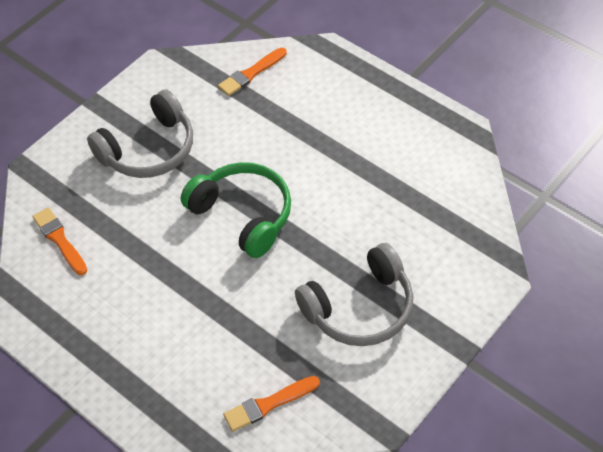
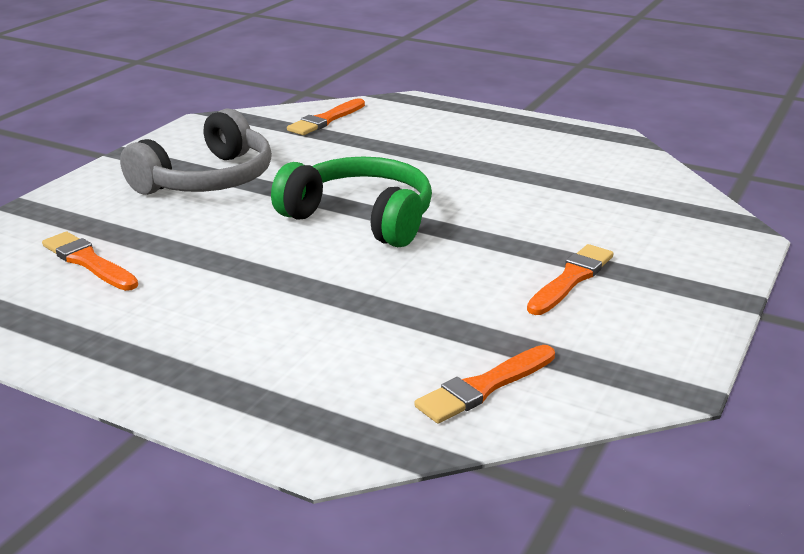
camera: 15 degrees left, 25 degrees down
(360, 308) = (571, 279): grey headphones -> orange brush

